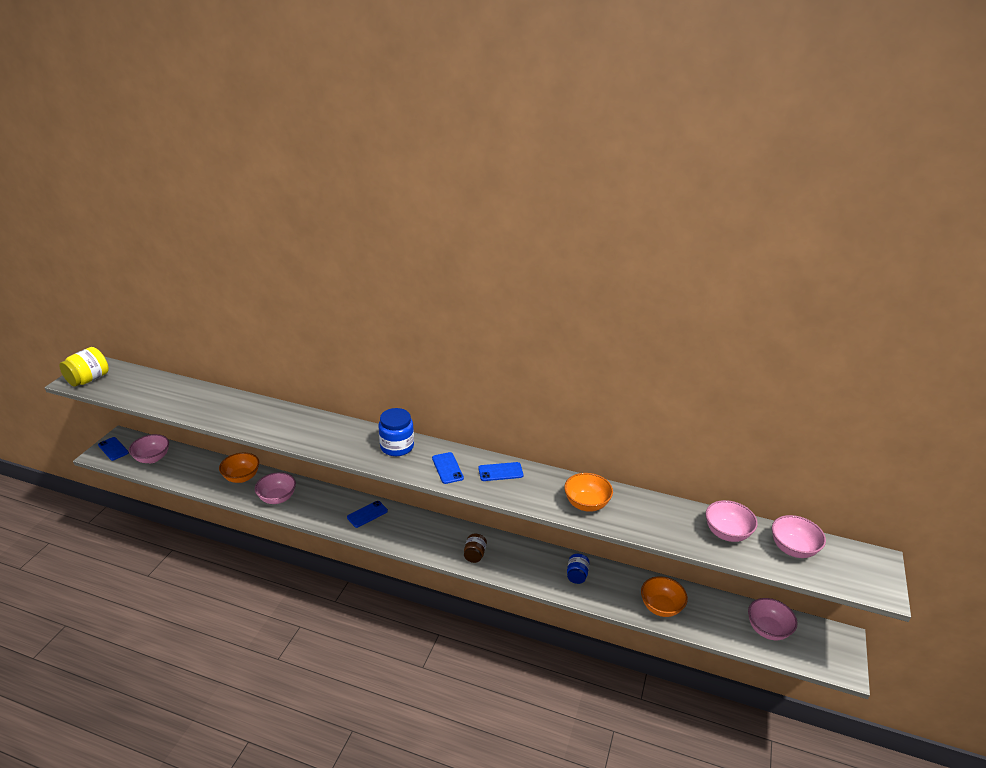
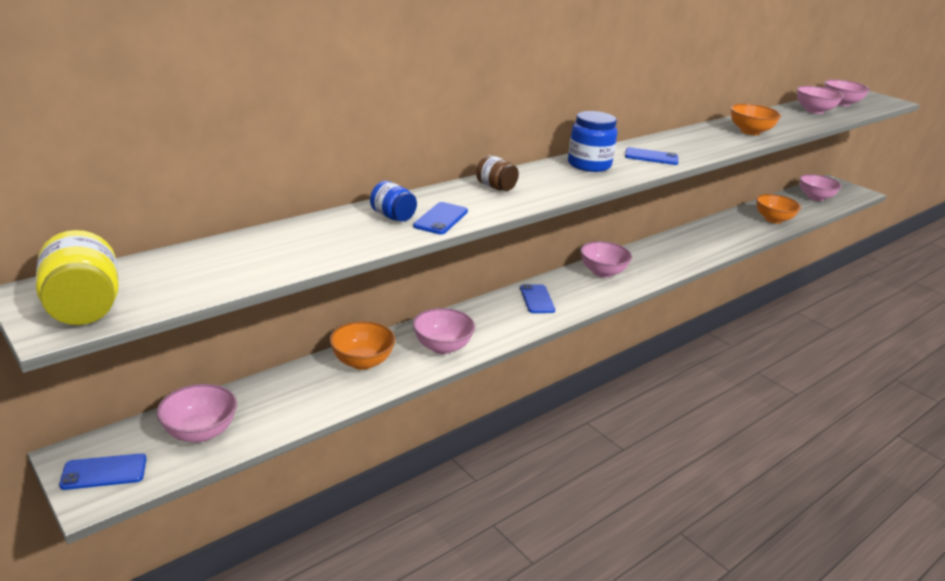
camera: 60 degrees left, 5 degrees down
(436, 531) = (602, 272): none -> pink bowl
(474, 555) = (654, 266): brown jar -> brown jar (496, 187)
(500, 472) = (677, 142): blue phone -> blue phone (441, 219)
(577, 575) = (715, 234): blue jar -> blue jar (393, 216)

